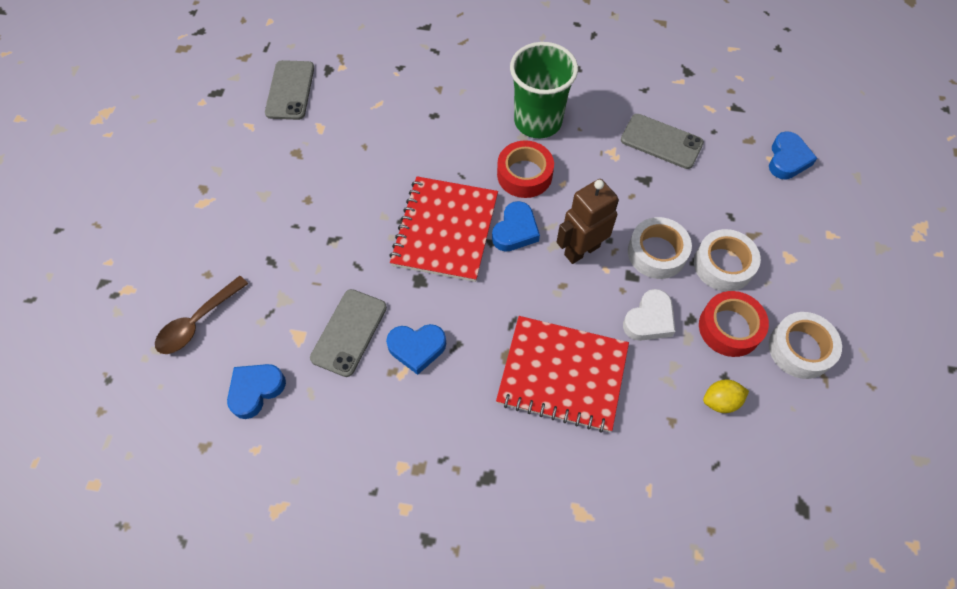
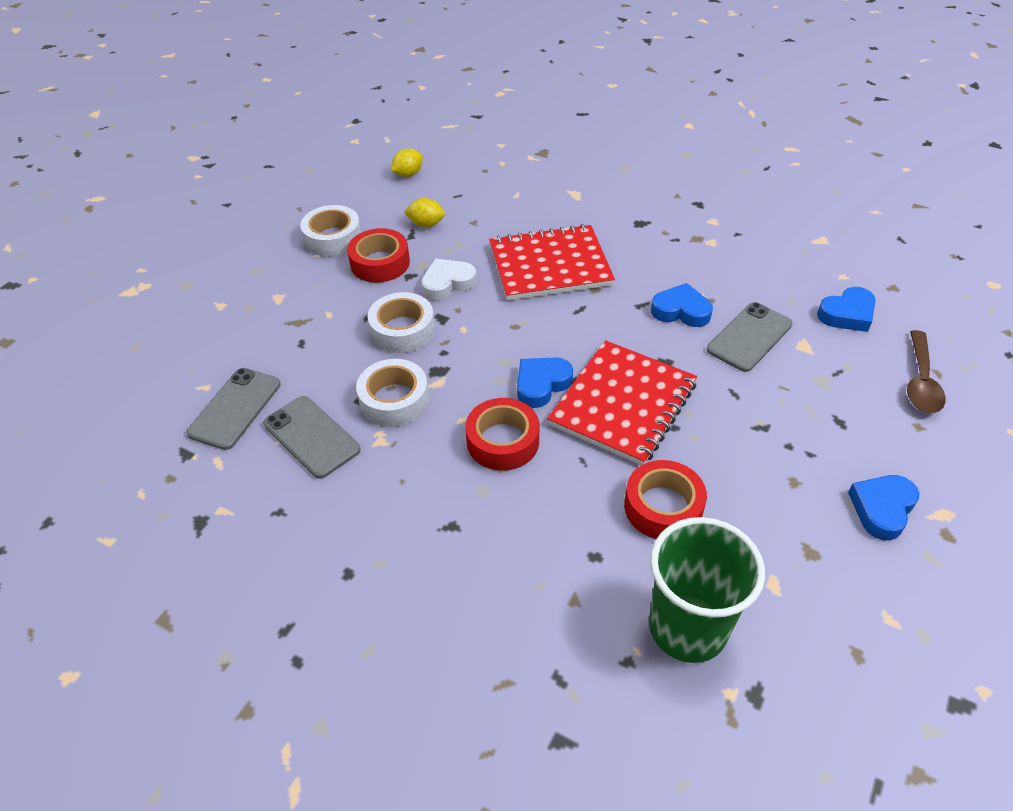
camera: 160 degrees left, 15 degrees down
(197, 322) = (920, 381): brown spoon -> brown spoon turned 135 degrees clockwise
(290, 90) = (824, 670): grey phone -> grey phone (235, 408)
(397, 157) = (663, 507): none -> red tape
(538, 121) = (451, 506): green cup -> green cup (687, 628)
(562, 375) = (550, 265): red notebook -> red notebook turned 45 degrees counterclockwise
(581, 250) = (478, 350): brown robot -> none
(723, 265) = (345, 306): white tape -> white tape (394, 400)
(787, 159) = (188, 380): blue heart -> blue heart (882, 509)
(798, 490) = (408, 174): none -> yellow lemon

